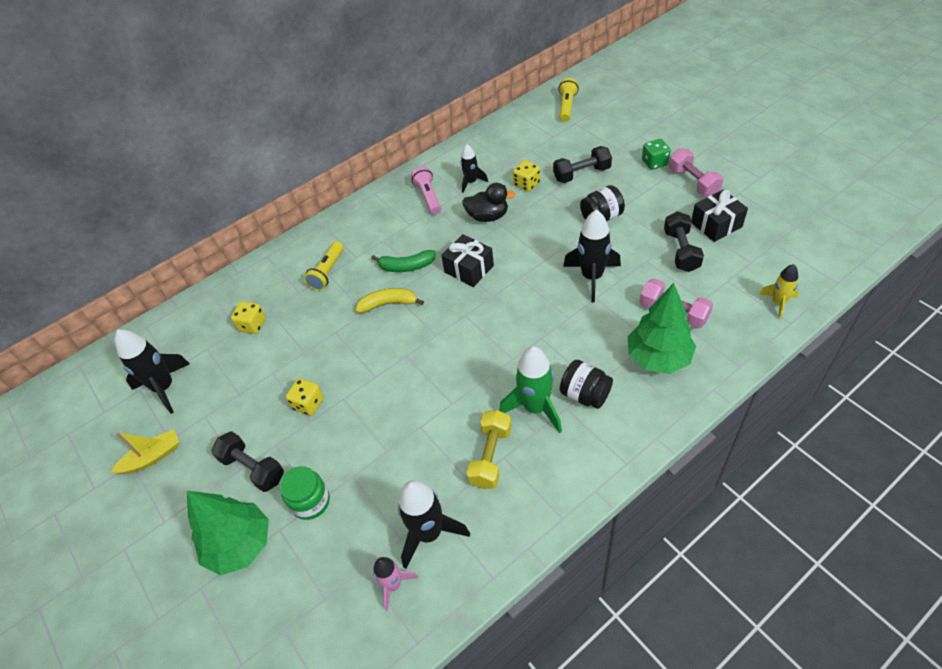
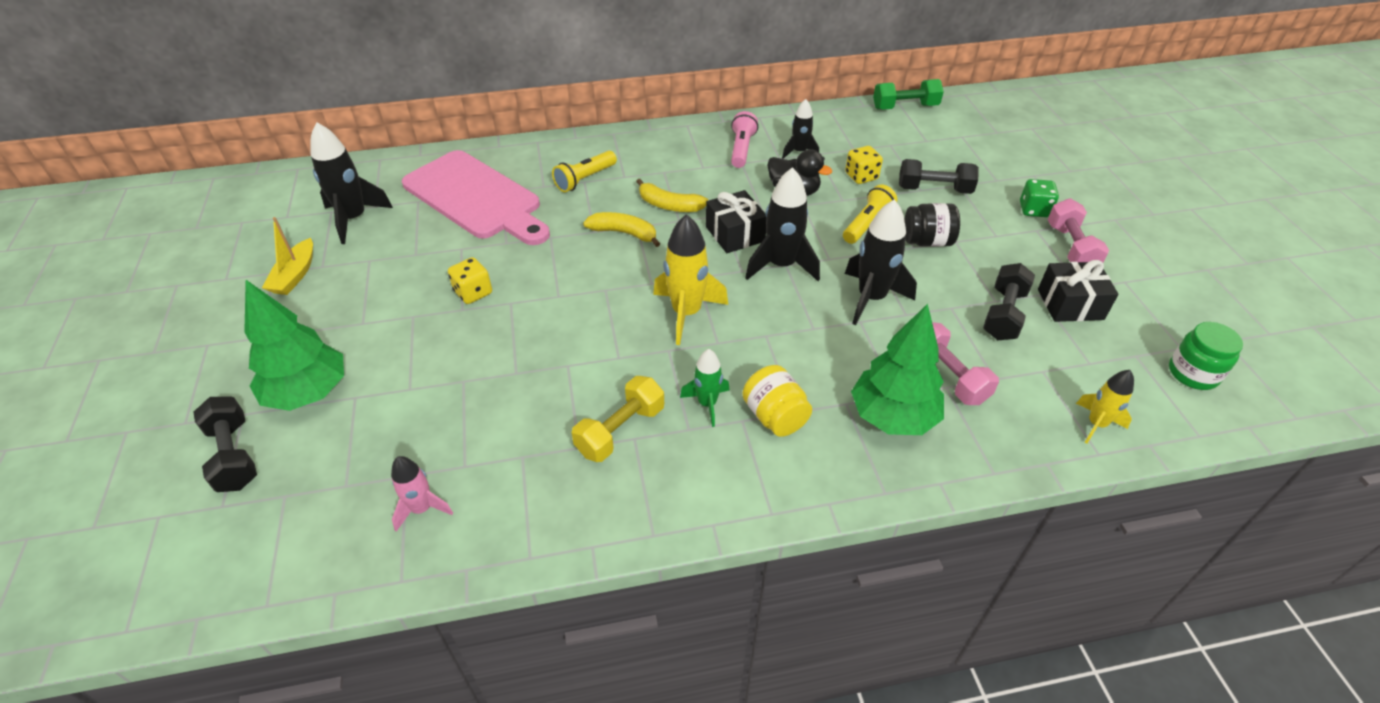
camera: 20 degrees right, 5 degrees down
(152, 457) = (295, 275): yellow boat -> yellow boat turned 105 degrees clockwise
(253, 325) = (476, 198): yellow dice -> pink cutting board
(253, 468) = (375, 327): black dumbbell -> black dumbbell (234, 455)
(310, 501) = (404, 385): green jar -> green jar (1193, 373)
(406, 266) = (669, 205): green banana -> yellow banana
(429, 533) = (497, 476): black rocket -> black rocket (781, 265)
(476, 347) = (686, 313): none -> yellow rocket
(522, 114) = (905, 107): none -> green dumbbell
(535, 407) = (707, 404): green rocket -> green rocket, size x0.59
(567, 106) = (964, 117): yellow flashlight -> yellow flashlight (867, 224)
(585, 394) = (775, 416): black jar -> yellow jar

